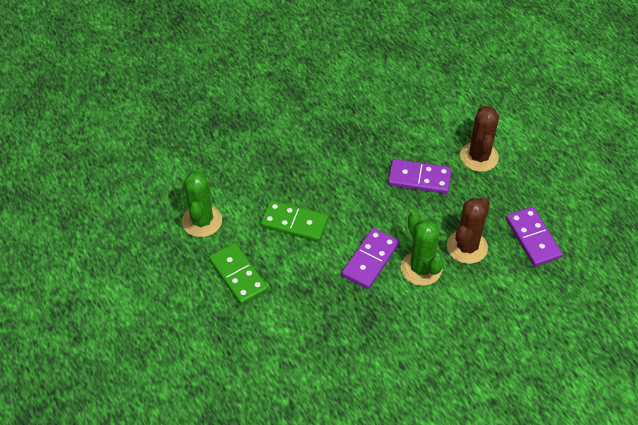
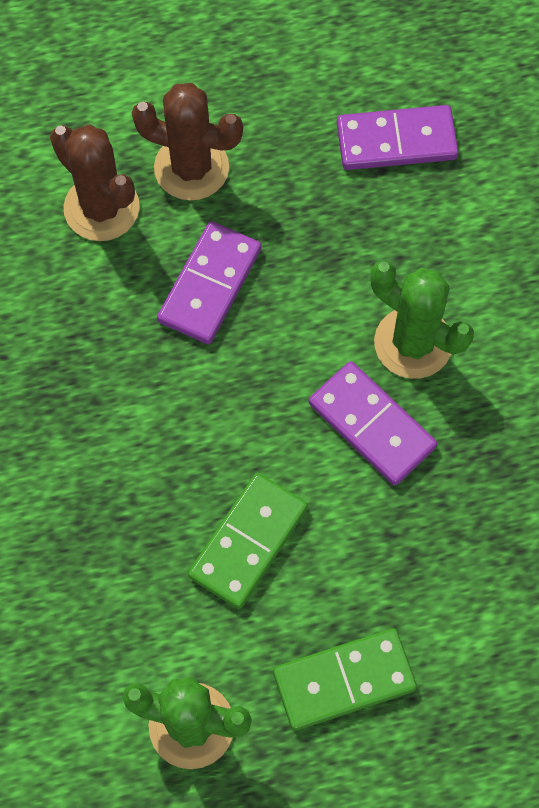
camera: 75 degrees left, 15 degrees up
(421, 268) = (413, 343): green cactus -> green cactus turned 45 degrees clockwise
(467, 247) = (387, 252): brown cactus -> brown cactus (101, 208)

